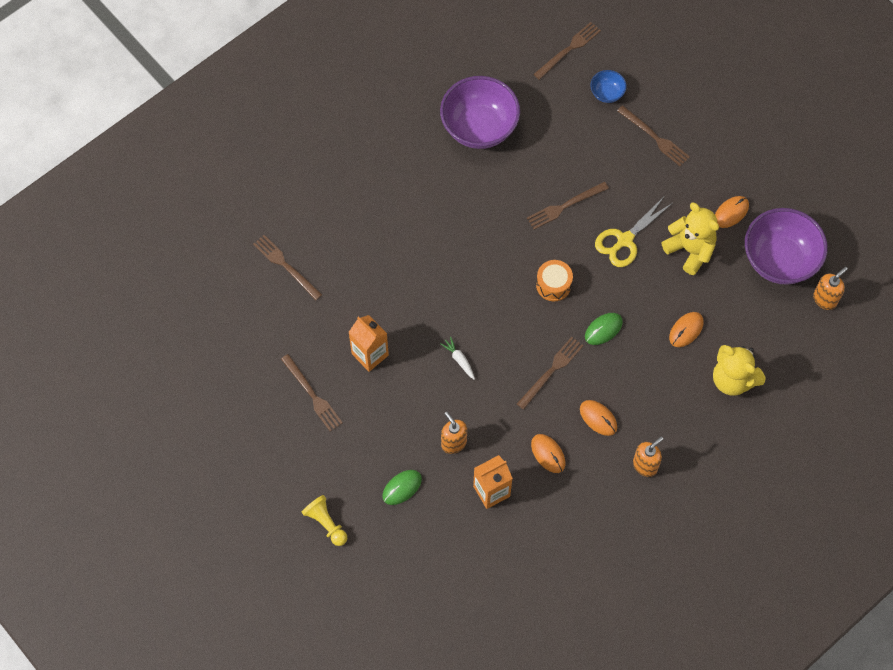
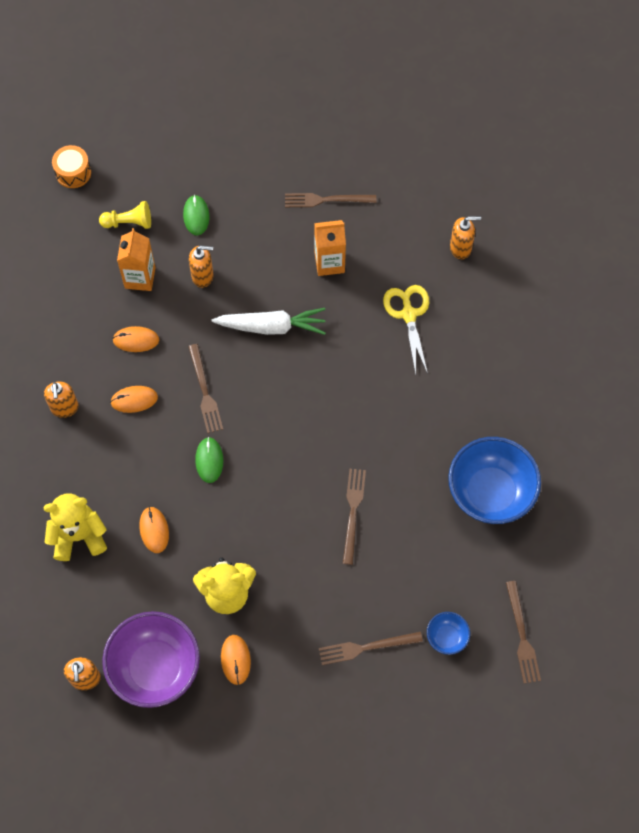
camera: 125 degrees right, 0 degrees up
(286, 266) = (460, 248): brown fork -> orange soap dispenser
(326, 523) = (211, 147): yellow pawn -> yellow pawn (129, 222)
(459, 360) = (271, 326): white carrot -> white carrot, size x2.14
(479, 127) = (490, 492): purple bowl -> blue bowl
(553, 285) = (282, 448): orange drum -> orange drum (73, 172)
(624, 240) = (280, 540): yellow scissors -> yellow scissors (408, 314)

